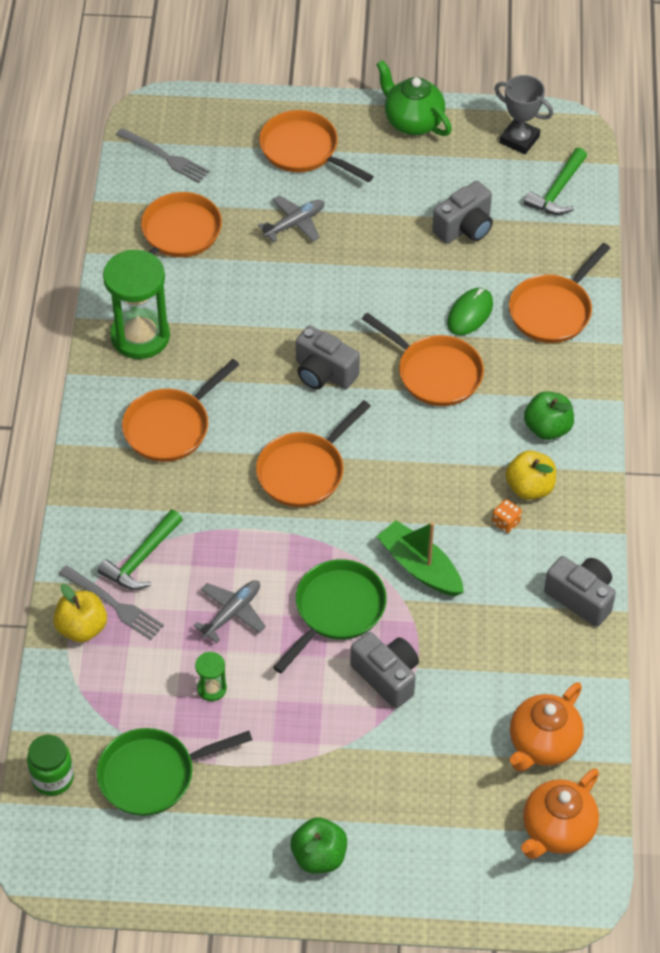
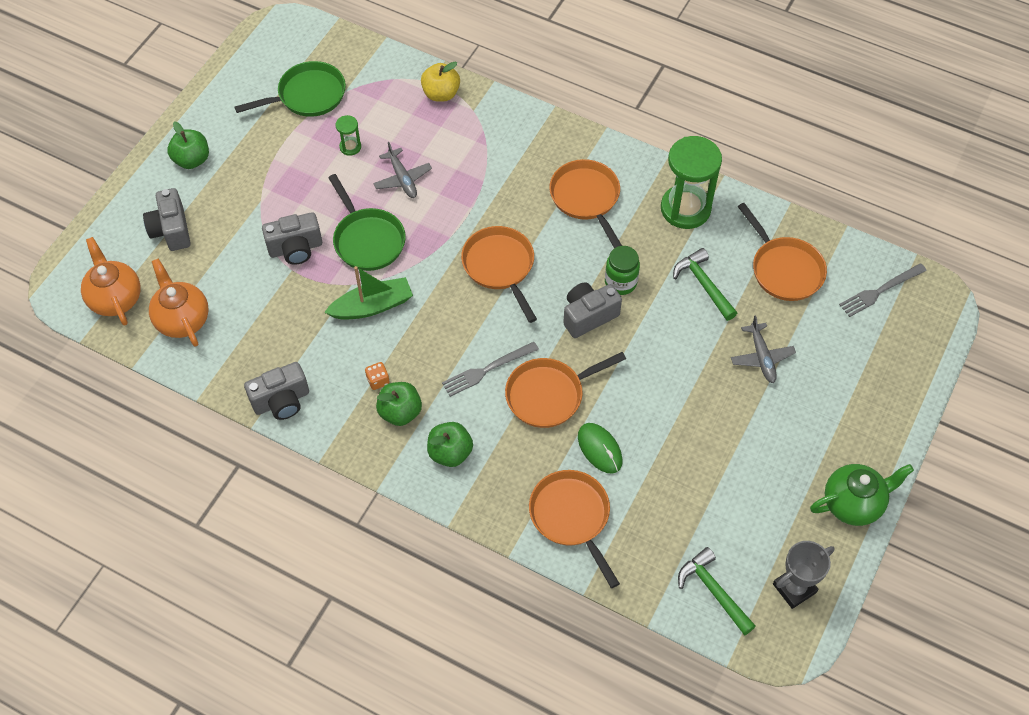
camera: 115 degrees right, 5 degrees up
(53, 778) = (338, 46): green jar -> green jar (620, 282)
(113, 604) = (450, 116): grey fork -> grey fork (487, 369)
(141, 559) = (478, 143): green hammer -> green hammer (703, 284)
(153, 775) = (307, 95): green pan -> green pan turned 60 degrees clockwise
(303, 150) = (848, 398): orange pan -> none
(465, 227) = (700, 489): grey camera -> grey camera (171, 230)
(529, 488) = (400, 412): yellow apple -> green apple

